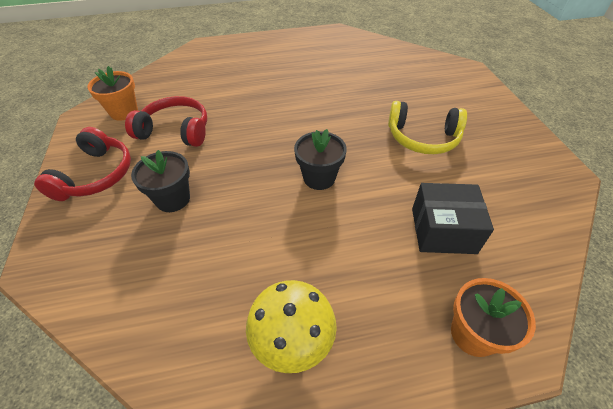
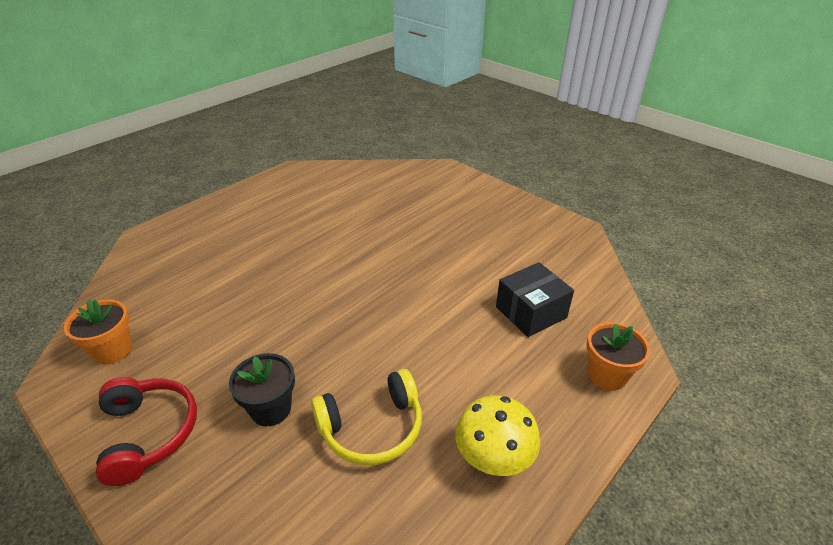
camera: 35 degrees left, 10 degrees down
(175, 131) = (204, 341): red headphones -> none
(319, 178) = (399, 318): black flower pot -> none
(422, 138) = (456, 244): yellow headphones -> yellow headphones (372, 428)

